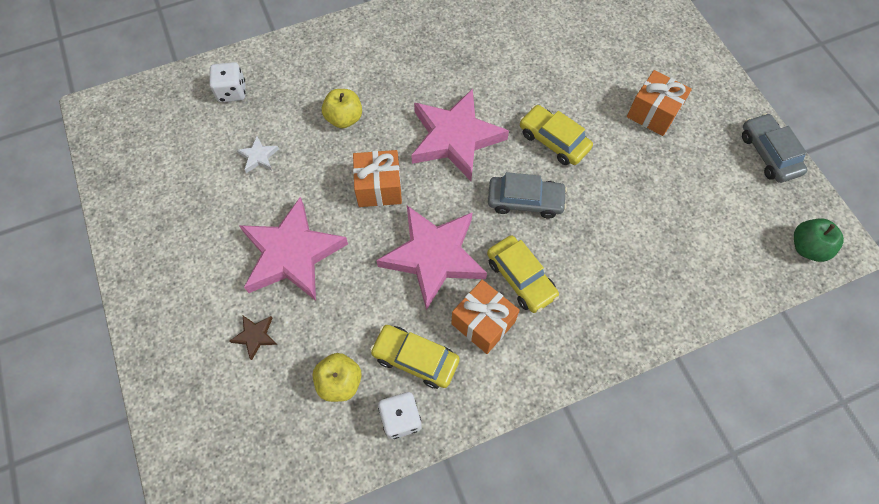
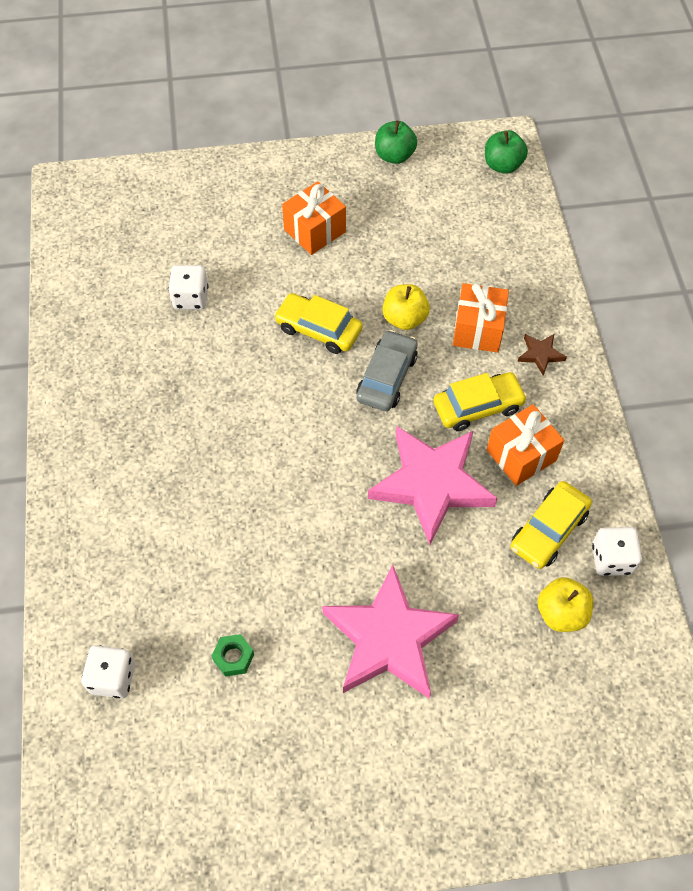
camera: 75 degrees left, 5 degrees down
(255, 336) = (487, 698): brown star -> brown star (540, 354)
(258, 156) = (233, 657): white star -> green nut
(344, 118) = (210, 541): yellow apple -> yellow apple (404, 319)
(379, 188) = (325, 522): orange gift -> orange gift (478, 329)
(455, 138) = (282, 425): pink star -> none
(549, 49) = (191, 298): none -> white dice
(553, 140) = (318, 329): yellow car -> yellow car turned 60 degrees clockwise
(768, 153) = (394, 156): grey car -> green apple

